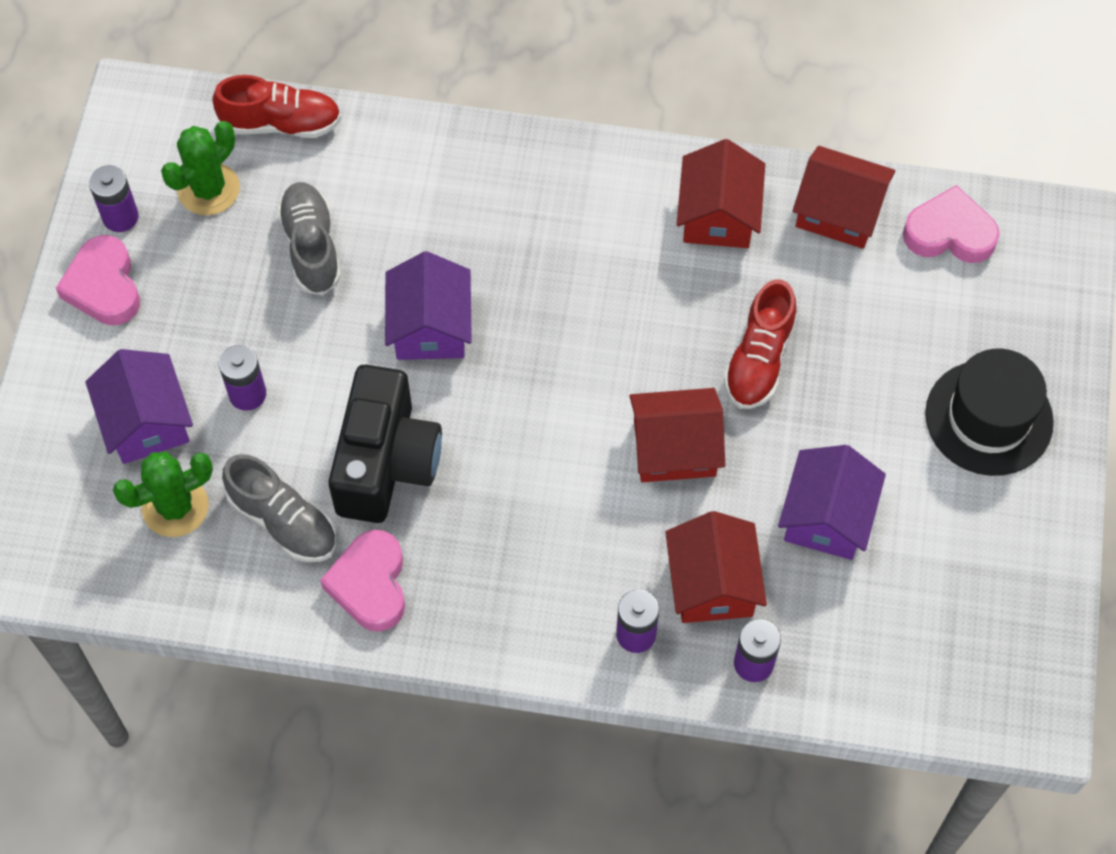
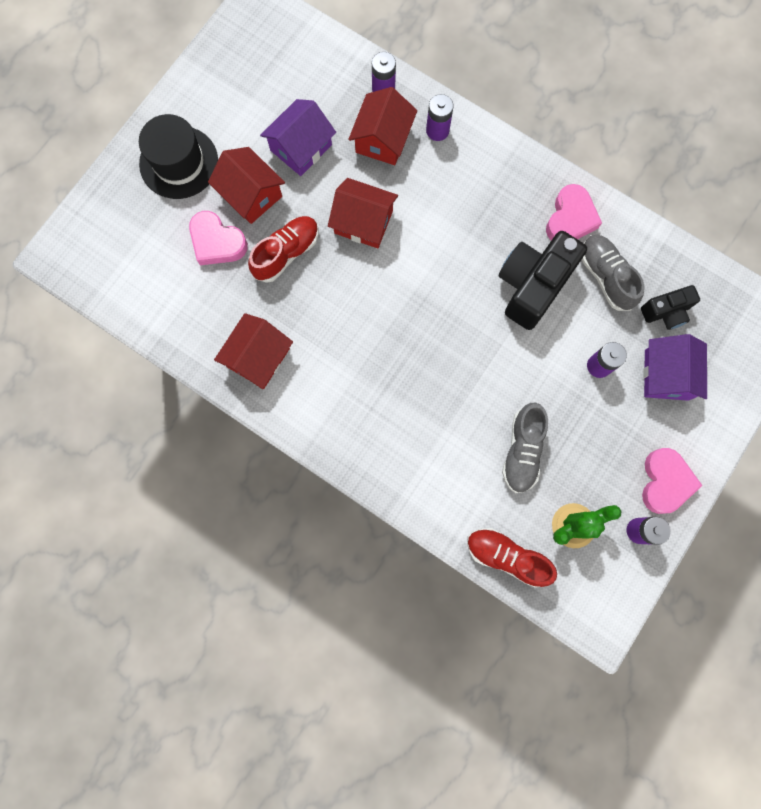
camera: 155 degrees left, 15 degrees up
(175, 507) = (666, 312): green cactus -> black camera
(430, 326) = (470, 361): purple house -> none
(839, 211) = (184, 326): red house -> red house (251, 195)
(949, 233) = (127, 282): pink heart -> pink heart (217, 242)

